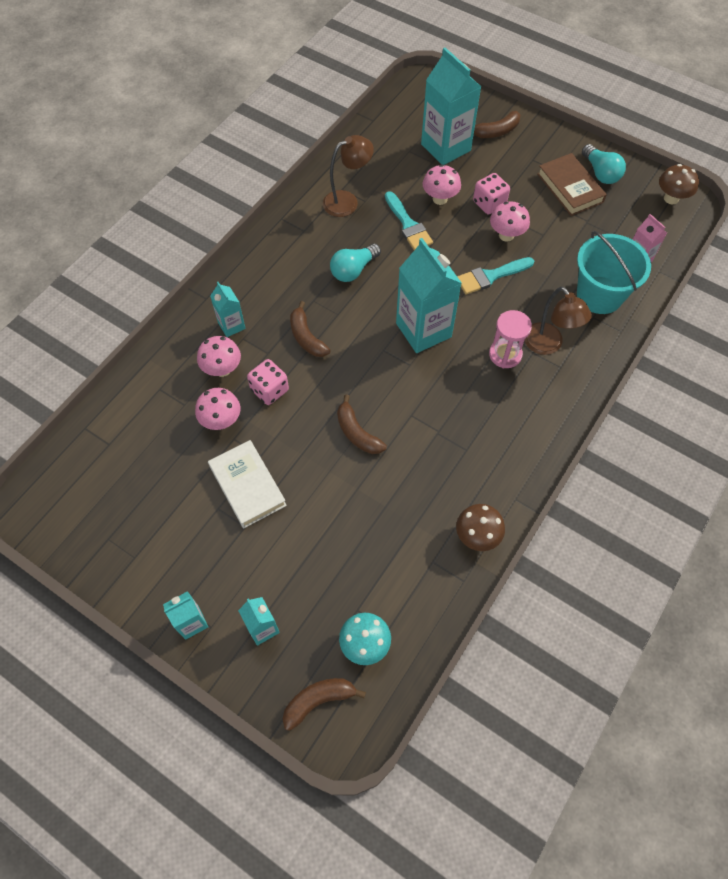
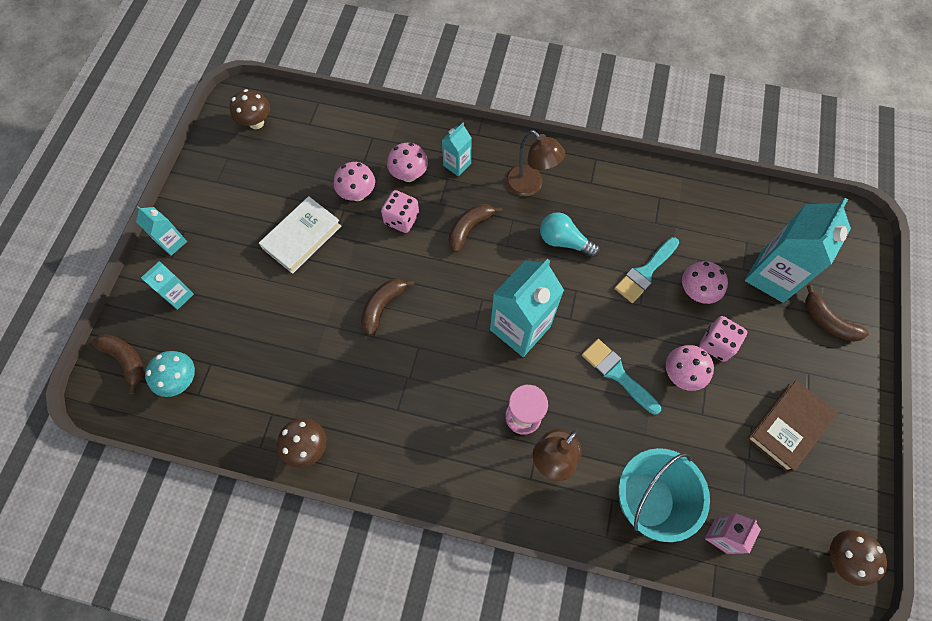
camera: 70 degrees right, 5 degrees up
(76, 497) = (256, 123): none -> brown mushroom
(347, 201) = (646, 207): brown lamp -> brown lamp (530, 186)
(600, 173) = (833, 458): turquoise light bulb -> none

